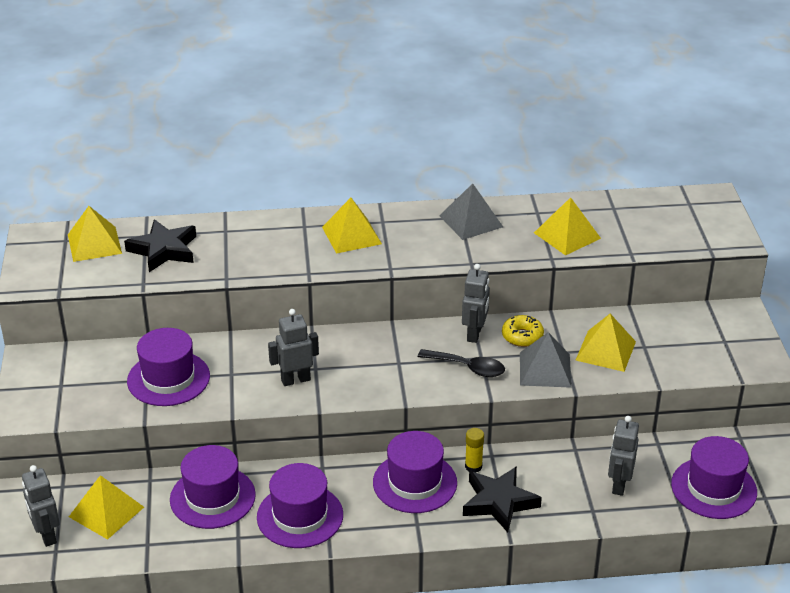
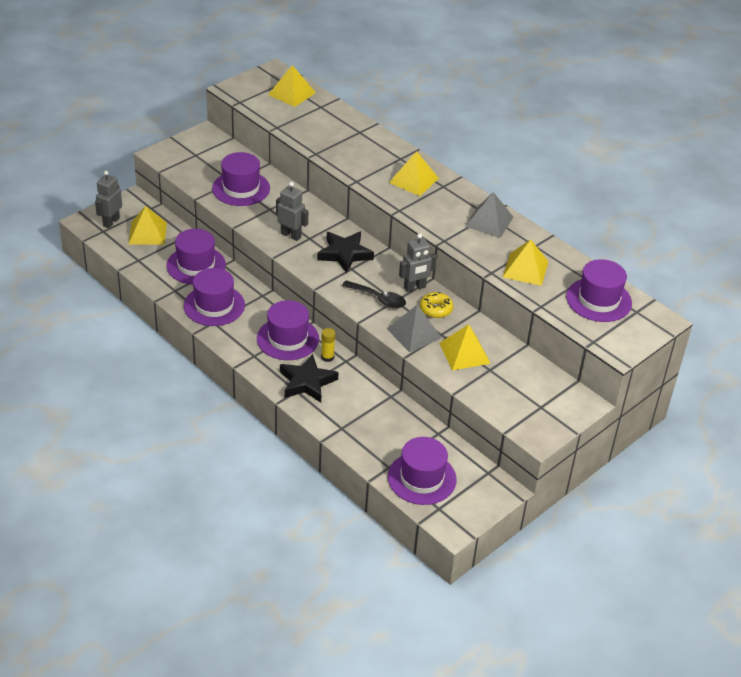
camera: 50 degrees right, 5 degrees up
(164, 250) = (315, 119): black star -> black star (344, 254)
(467, 367) = (378, 299): black spoon -> black spoon turned 45 degrees counterclockwise
(618, 485) = (378, 430): grey robot -> none
(653, 216) = (598, 300): none -> purple hat

